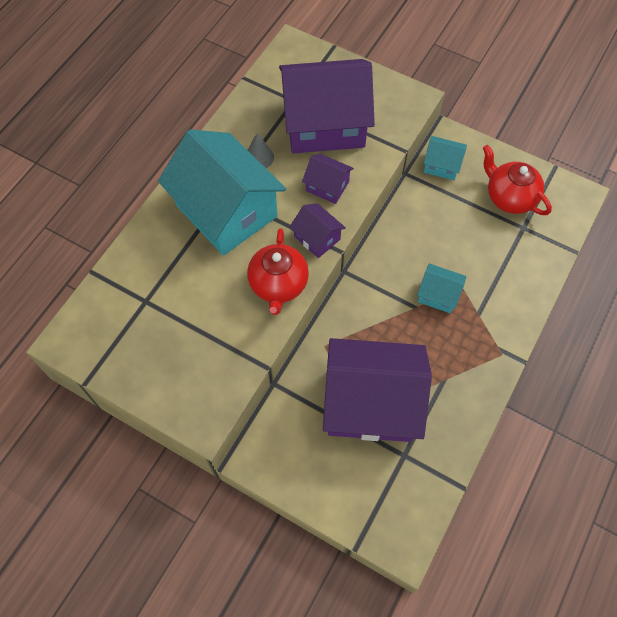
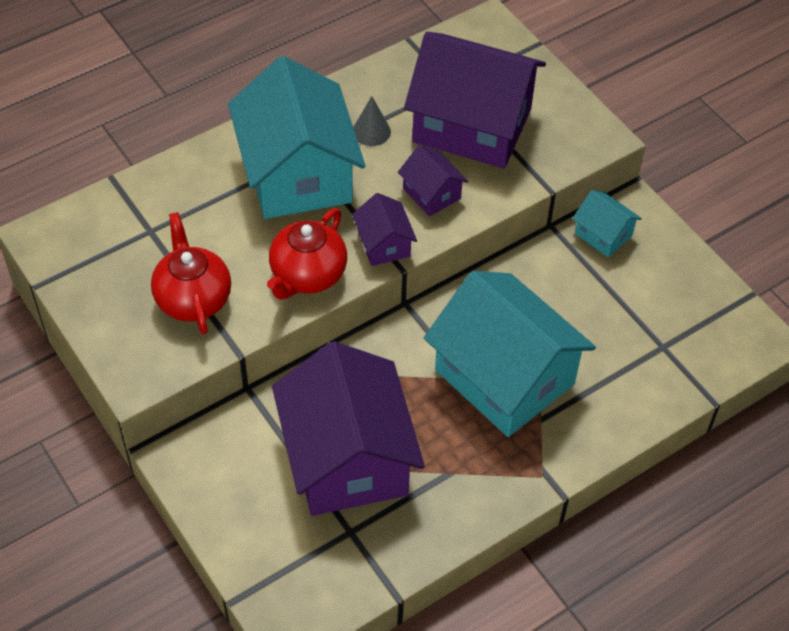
camera: 25 degrees right, 10 degrees down
(371, 403) = (347, 458): purple house -> purple house turned 45 degrees clockwise
(438, 295) = (504, 377): turquoise house -> turquoise house, size x2.25
(509, 197) = (667, 305): red teapot -> red teapot (193, 298)

